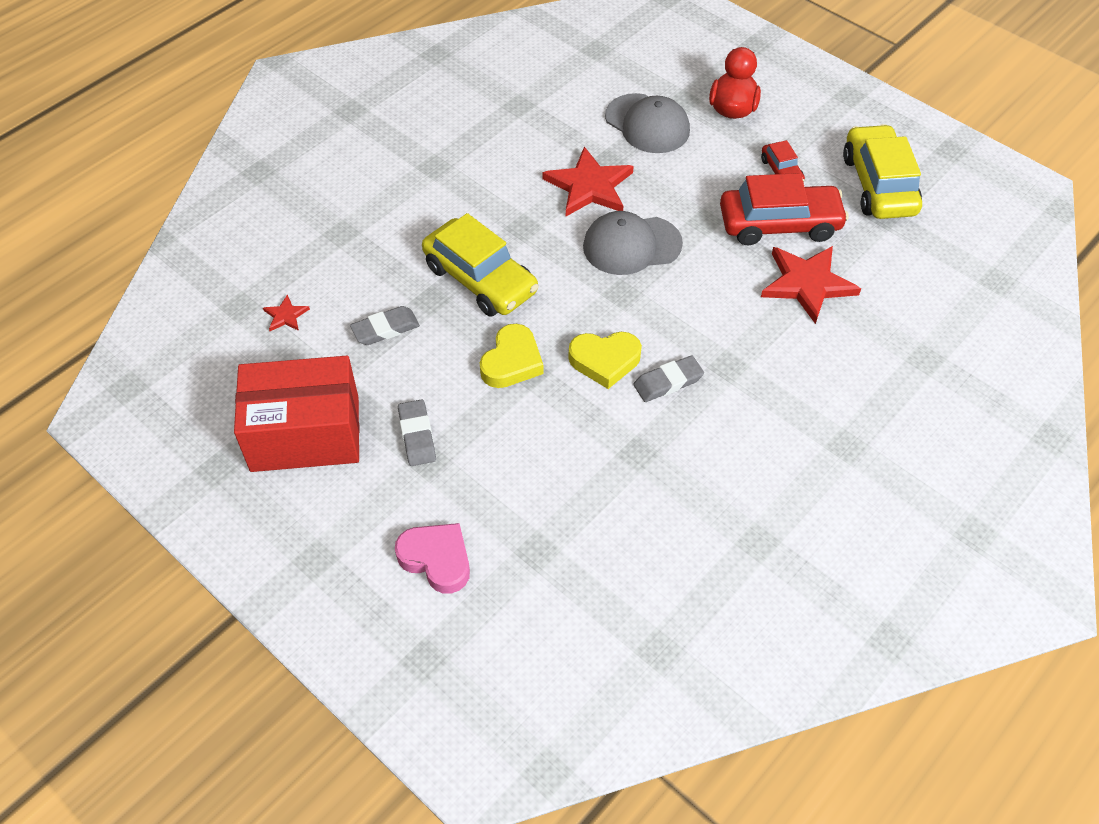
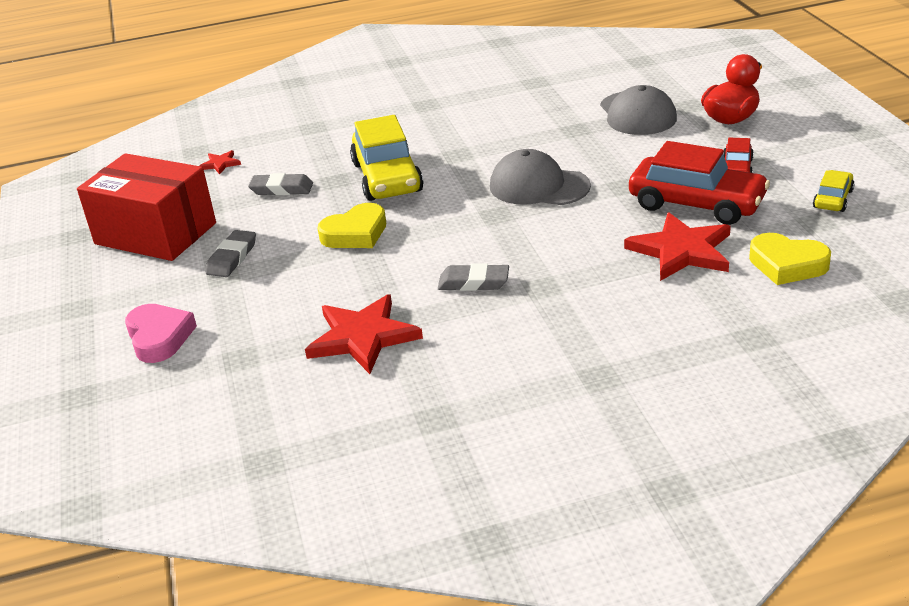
camera: 35 degrees right, 20 degrees down
(589, 186) = (542, 142): red star -> red star (363, 337)
(605, 361) = (433, 253): yellow heart -> yellow heart (787, 265)
(878, 184) = (833, 199): yellow car -> yellow car, size x0.49

